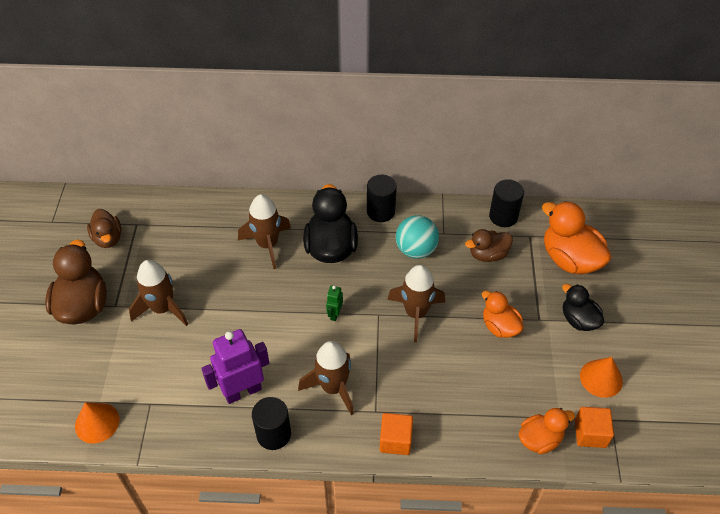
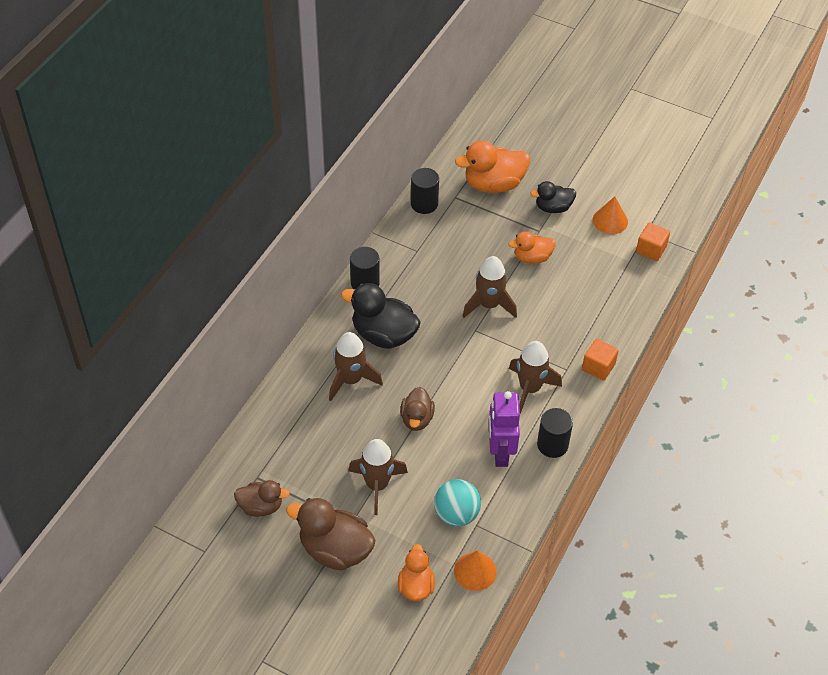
camera: 65 degrees left, 0 degrees up
(334, 314) = (457, 359): green robot -> none
(416, 250) = (423, 277): turquoise ball -> turquoise ball (456, 514)
(488, 254) = (457, 232): brown duck -> brown duck (417, 419)
(540, 439) = (641, 280): orange duck -> orange duck (416, 586)

